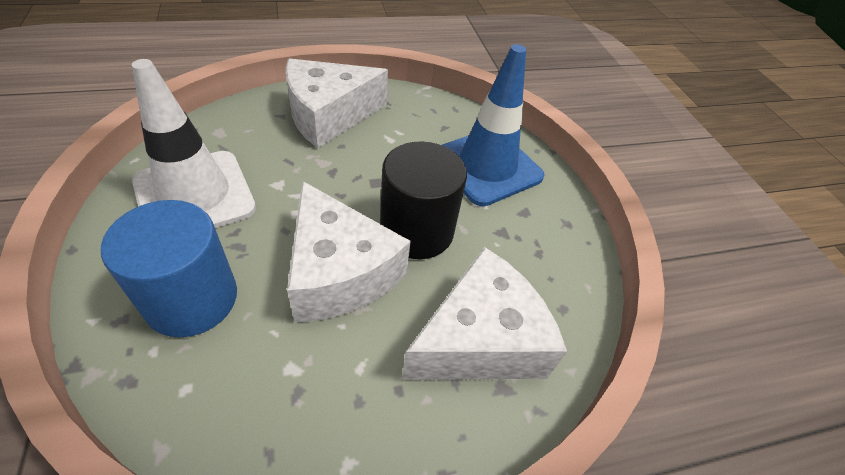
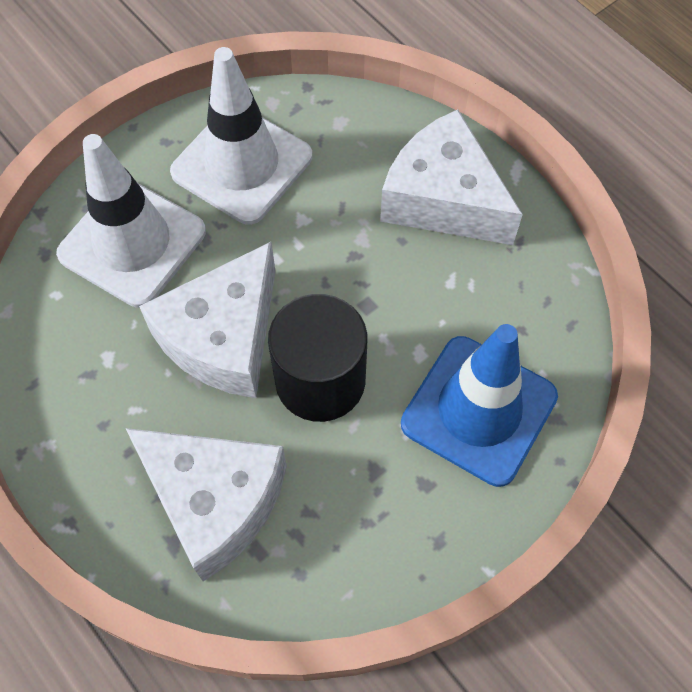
camera: 70 degrees right, 15 degrees up
(191, 299) = (132, 243): blue cylinder -> white traffic cone

